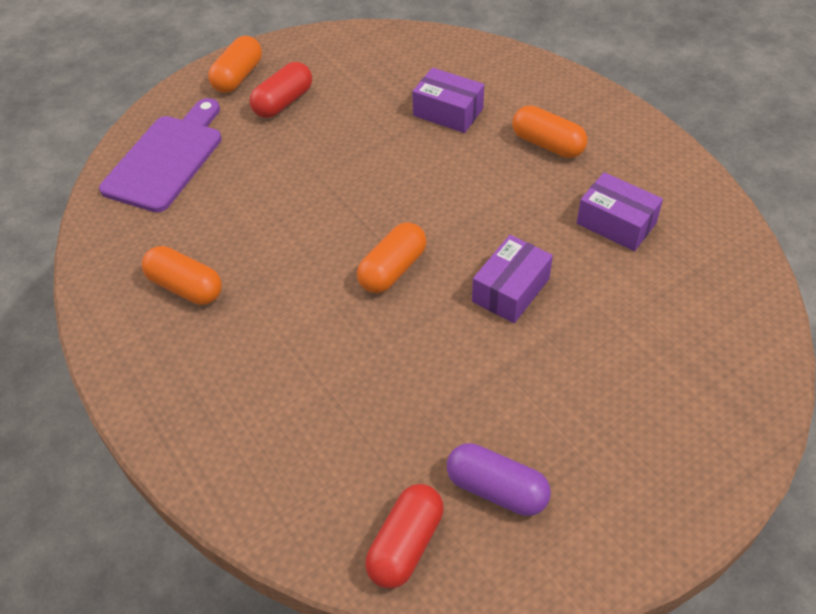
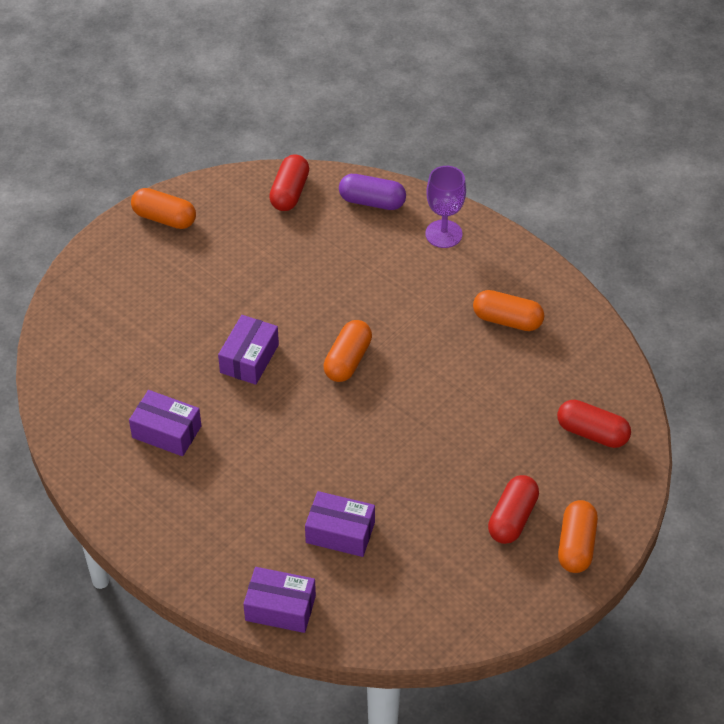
camera: 165 degrees right, 0 degrees up
(166, 159) = (592, 433): purple cutting board -> red capsule
(204, 423) = (443, 234): none -> purple goblet
(496, 489) = (239, 228): purple capsule -> purple capsule (372, 201)
(515, 67) = (280, 608): none -> purple box
(547, 144) = (235, 507): orange capsule -> orange capsule (164, 218)

